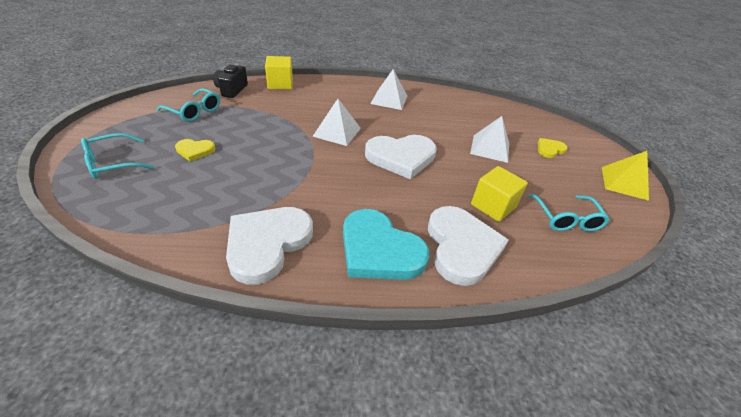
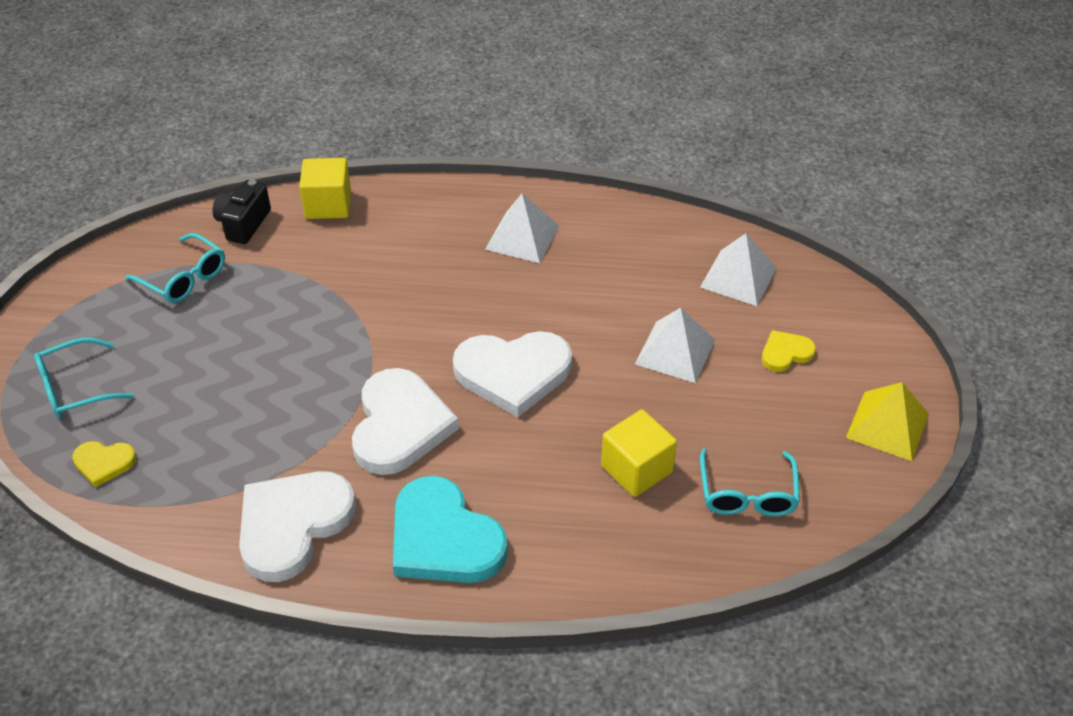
camera: 10 degrees right, 5 degrees up
(195, 151) = (190, 363): yellow heart -> yellow heart (104, 463)
(337, 132) = (415, 319): white pyramid -> white pyramid (738, 277)
(461, 247) = (563, 537): white heart -> white heart (400, 425)

